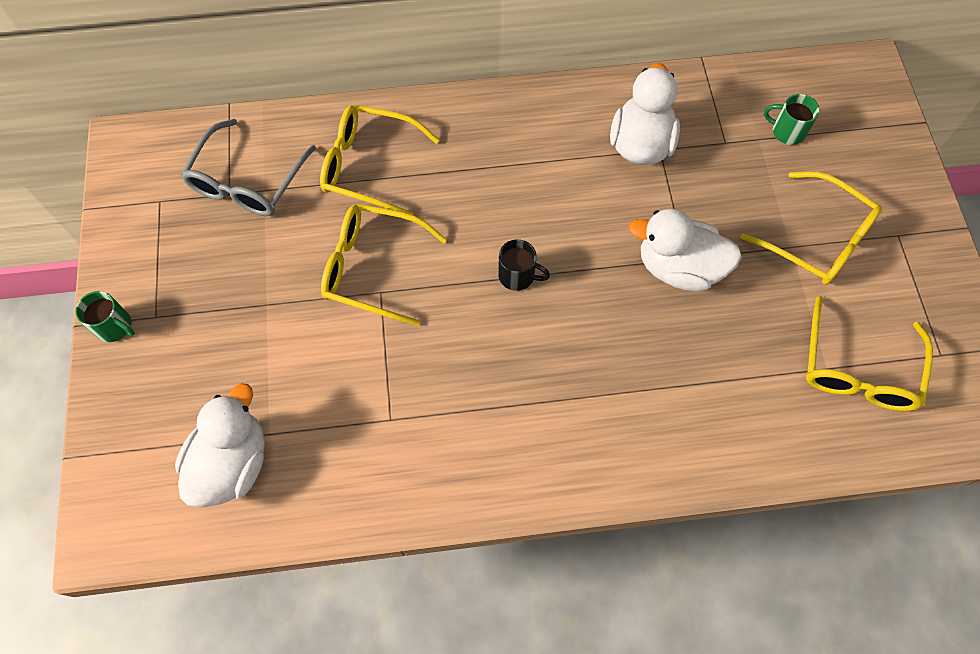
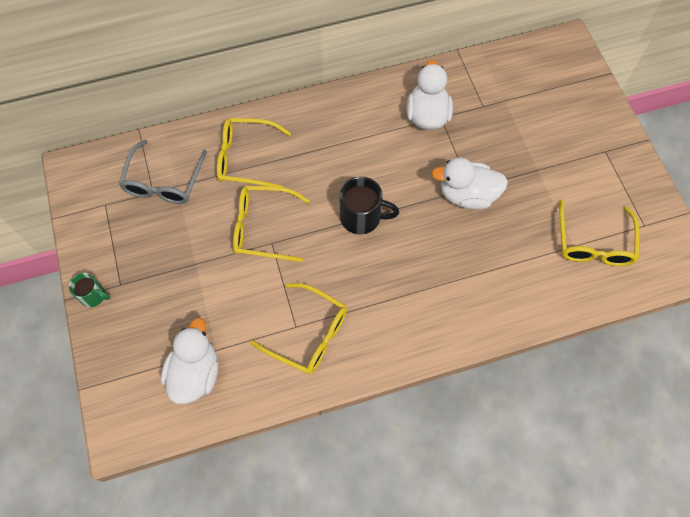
camera: 10 degrees left, 0 degrees up
(518, 275) = (362, 217): black mug -> black mug, size x1.65
(787, 131) = (522, 92): green mug -> none
(817, 238) = (553, 162): yellow glasses -> yellow glasses (308, 334)

